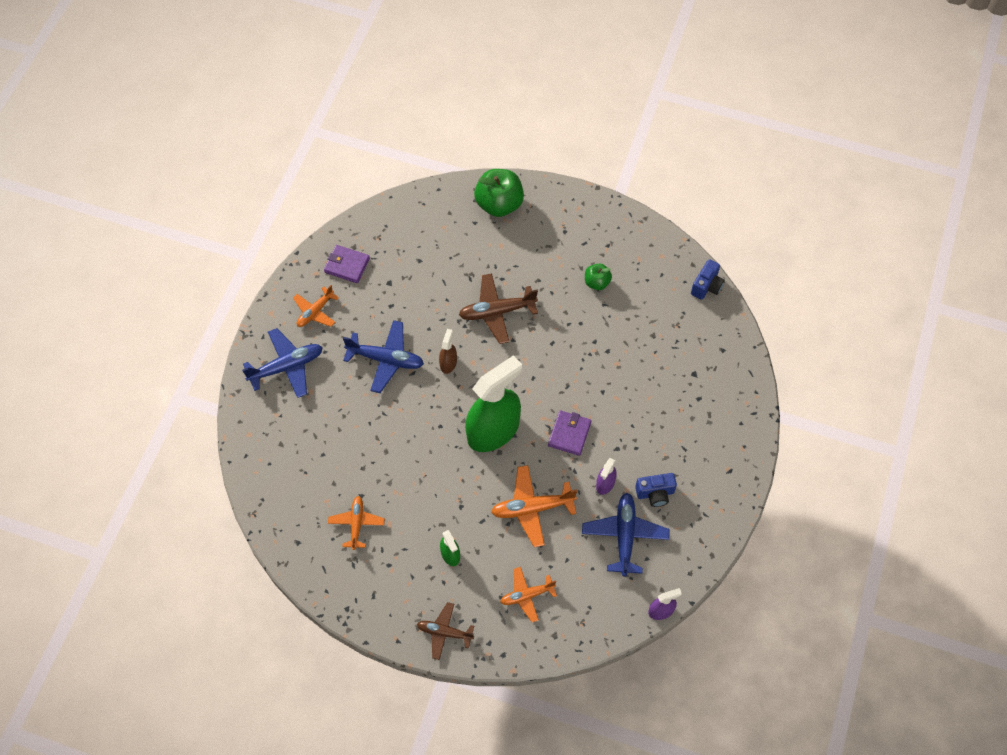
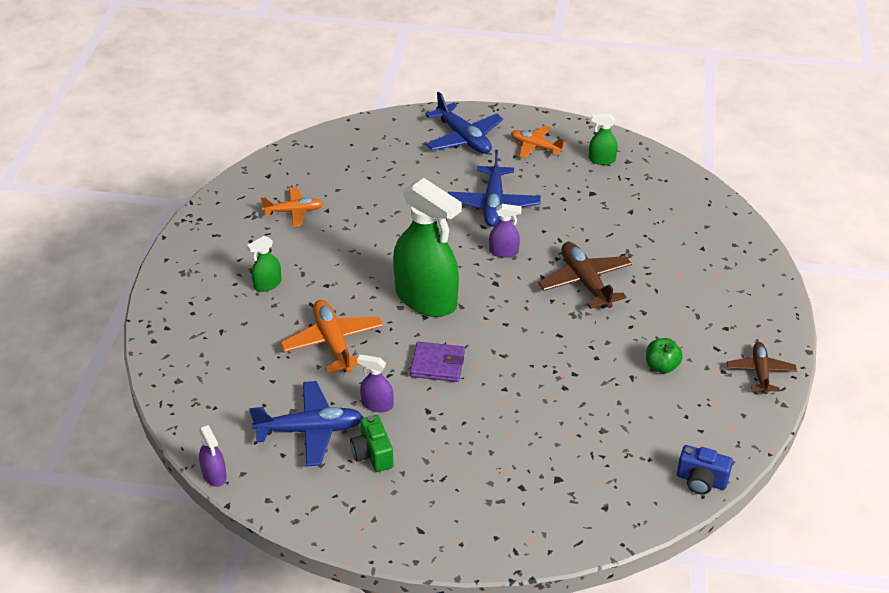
camera: 80 degrees right, 20 degrees down
(347, 265) = (601, 160): purple wallet -> green spray bottle
(444, 632) = (177, 292): brown plane -> brown plane (760, 372)
(448, 363) = (504, 251): brown spray bottle -> purple spray bottle
(499, 204) = (738, 265): green apple -> none
(527, 595) = (224, 351): orange plane -> none
(655, 493) = (372, 454): blue camera -> green camera

